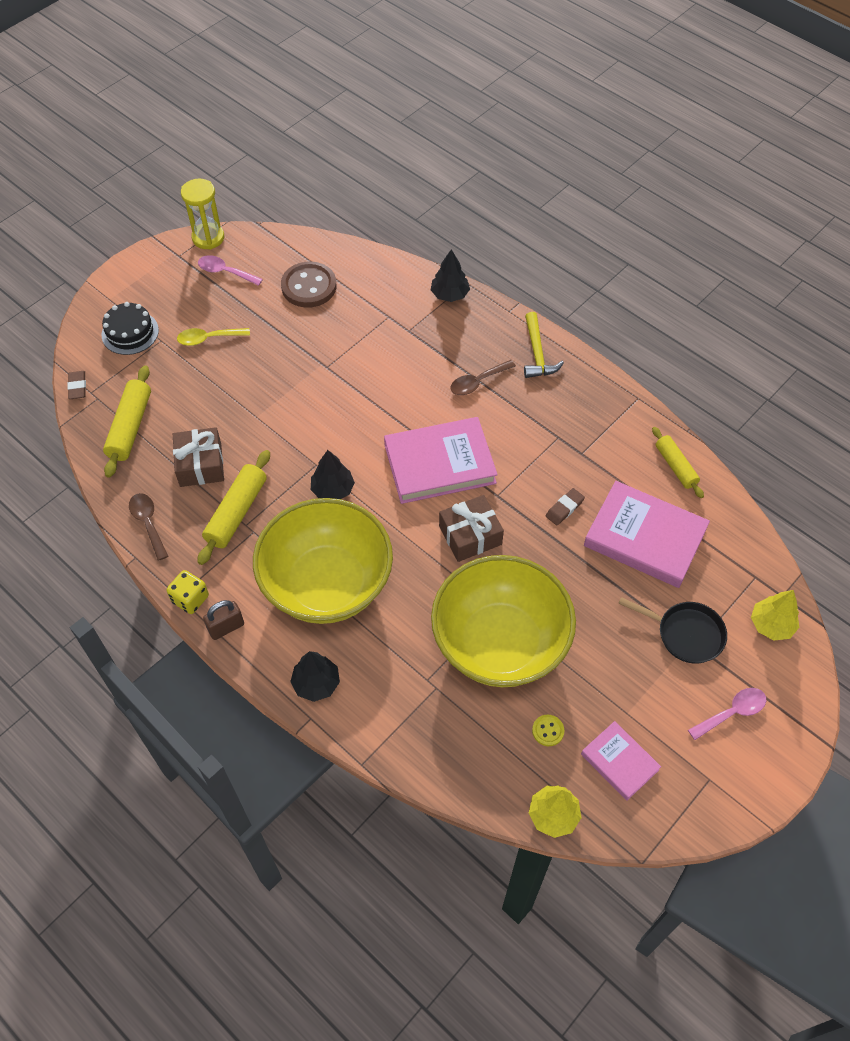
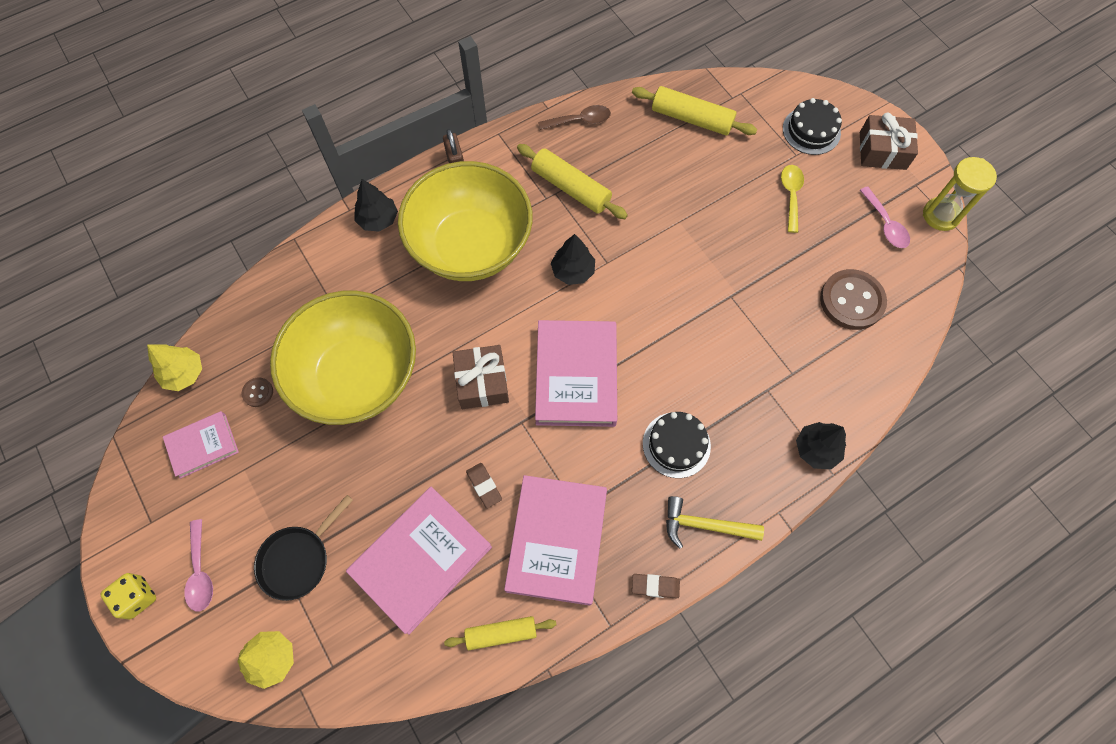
camera: 105 degrees right, 10 degrees up
(78, 387) = (749, 84): brown eraser -> brown eraser (655, 586)
(190, 599) = (492, 141): yellow dice -> yellow dice (137, 597)
(200, 465) = (633, 167): brown gift -> brown gift (882, 150)
(225, 272) = (885, 224): pink spoon -> pink spoon turned 120 degrees clockwise
(478, 382) = (676, 444): brown spoon -> black cake
(548, 731) = (258, 392): yellow button -> brown button
(589, 446) = (557, 540): none -> pink book

